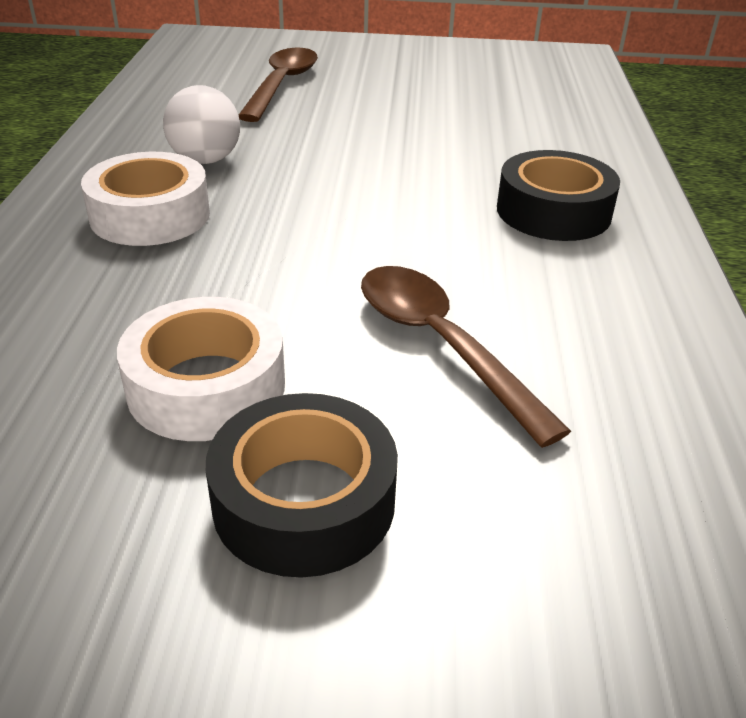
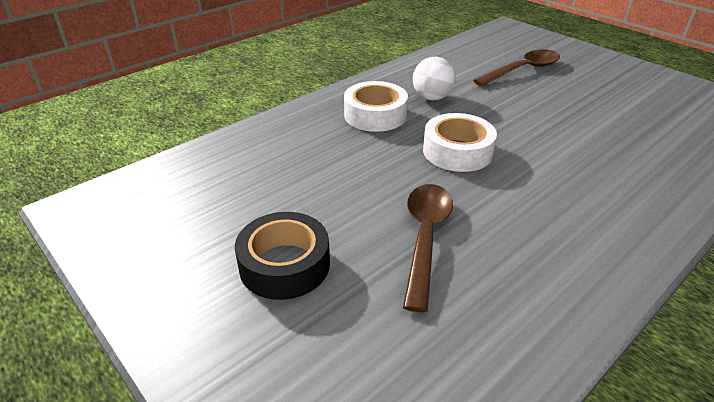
camera: 45 degrees right, 0 degrees up
(206, 386) = (307, 199): white tape -> white tape (457, 151)
(553, 211) = (590, 203): black tape -> none

